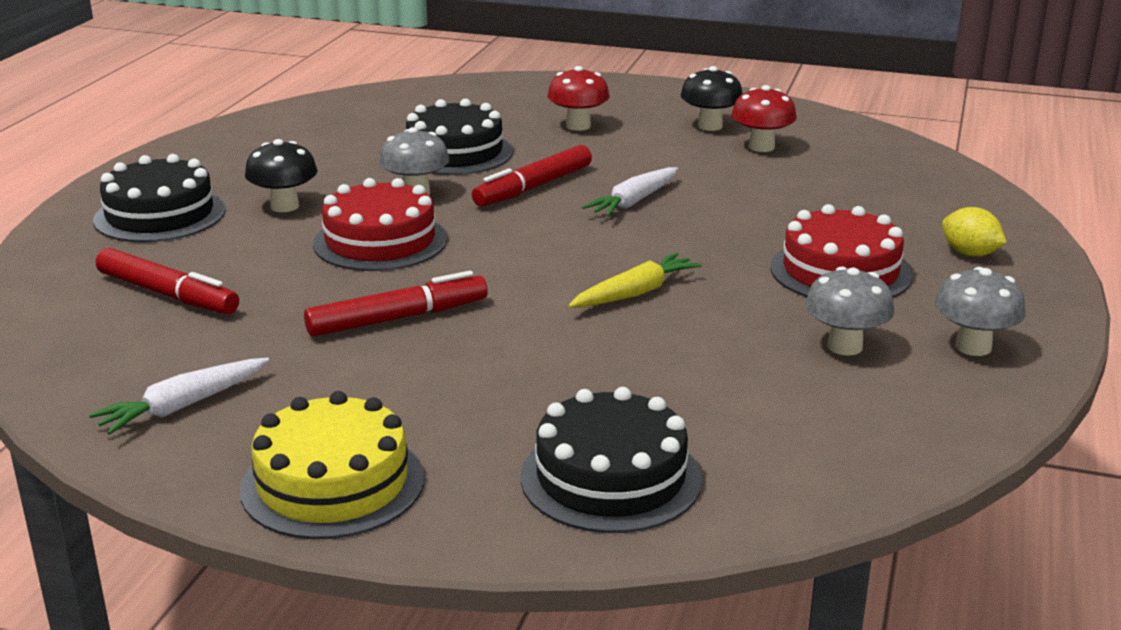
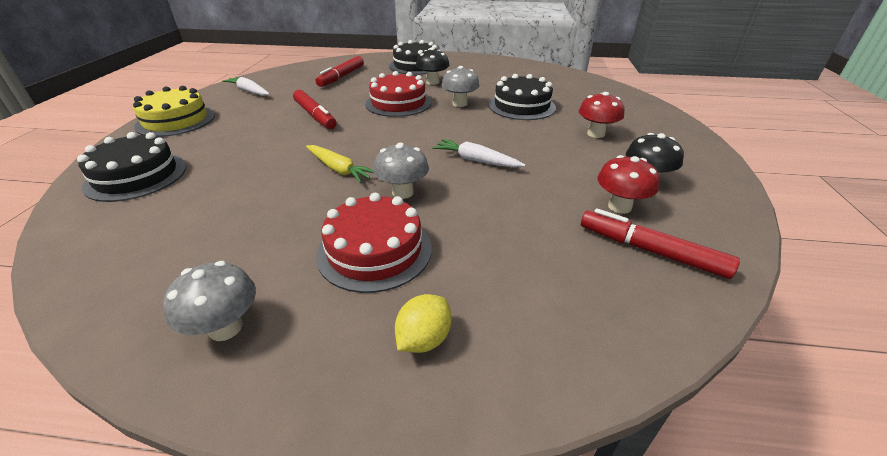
camera: 80 degrees right, 10 degrees up
(534, 187) = (483, 130): red marker -> red marker (651, 251)
(844, 346) = (248, 252): grey mushroom -> grey mushroom (402, 192)

